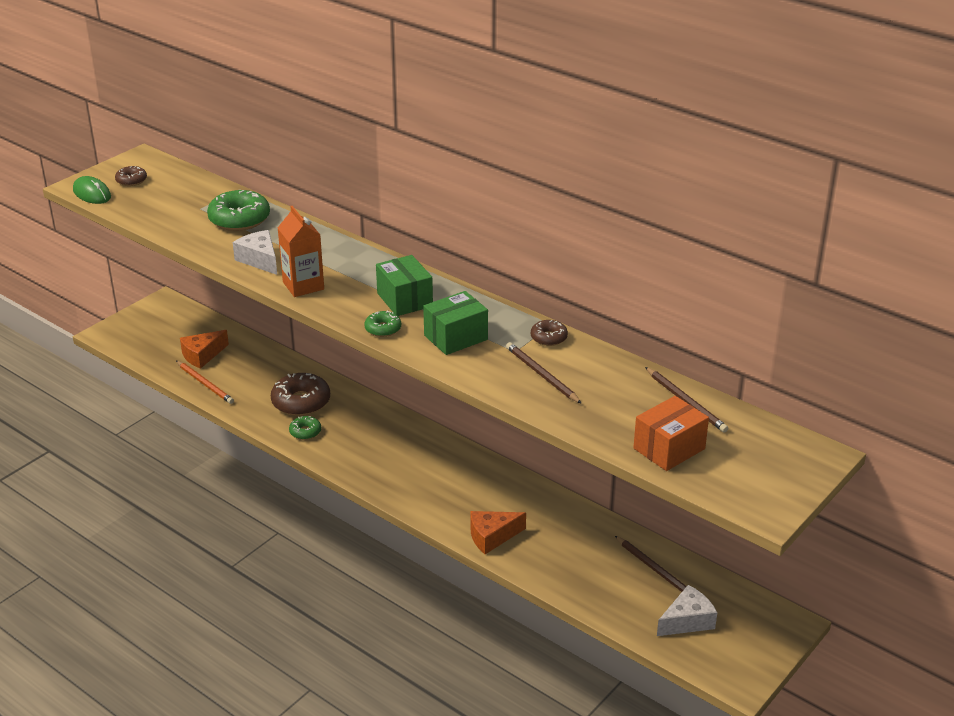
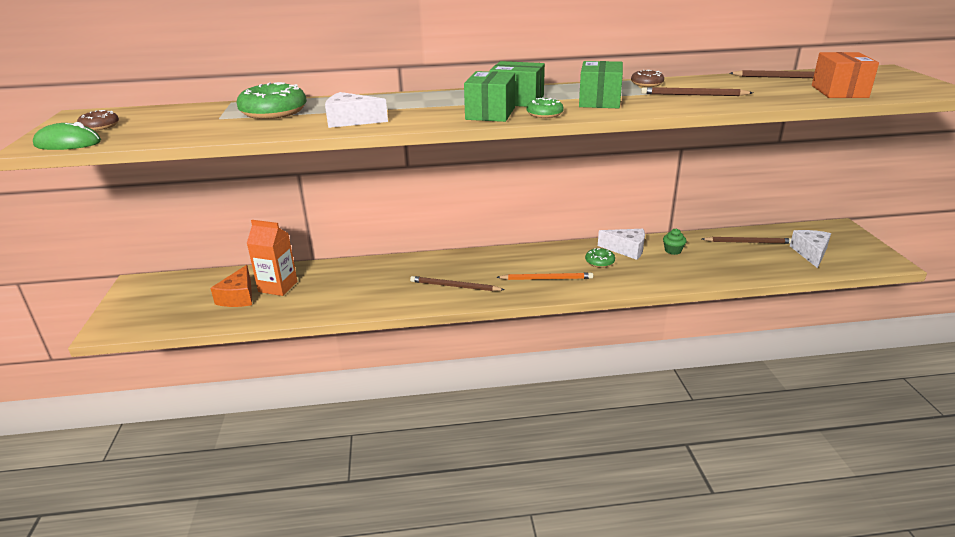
camera: 45 degrees left, 5 degrees down
(205, 384) = (275, 311): orange pencil -> orange pencil (547, 279)
(301, 402) = (378, 282): brown donut -> none
(303, 286) = (425, 119): orange carton -> orange carton (278, 287)
(305, 432) = (416, 295): green donut -> green donut (599, 262)
(342, 442) = (454, 286): none -> brown pencil
(353, 305) = (490, 113): none -> green box
(492, 537) = (647, 278): orange cheese -> none
(532, 501) = (626, 249): none -> white cheese
(568, 529) = (673, 250): none -> green cupcake

